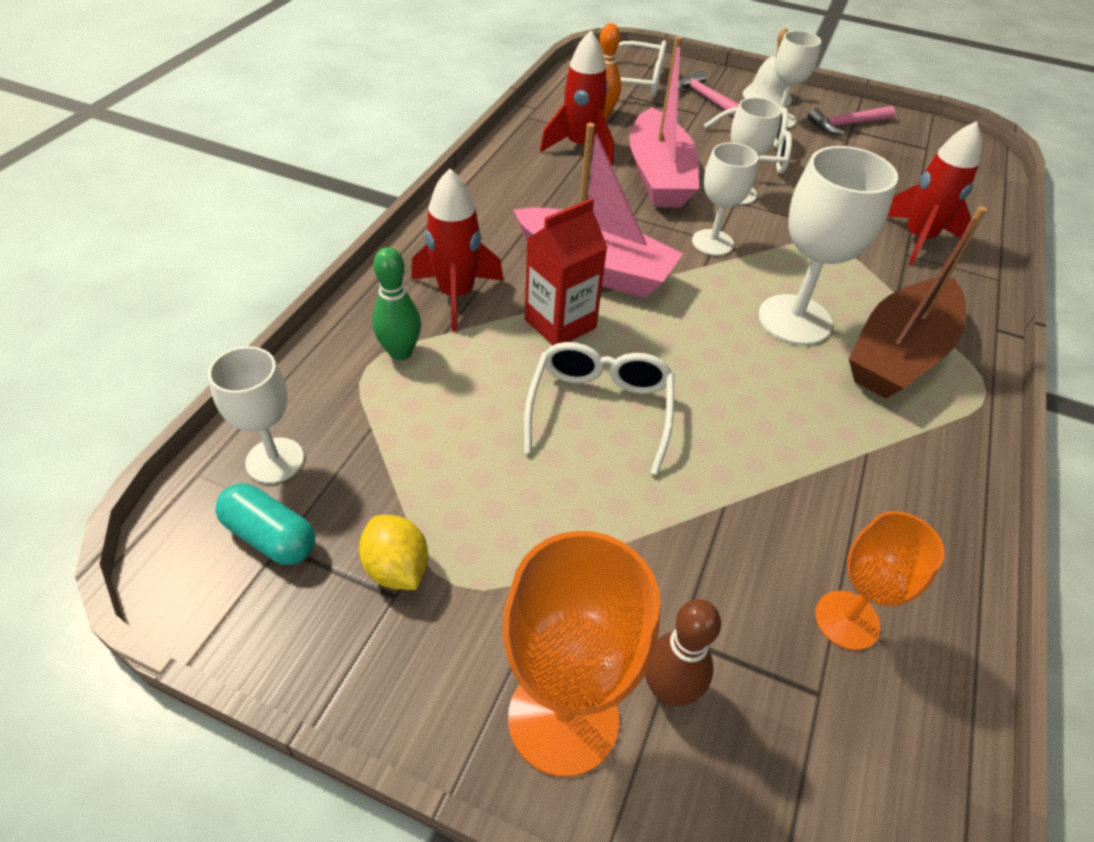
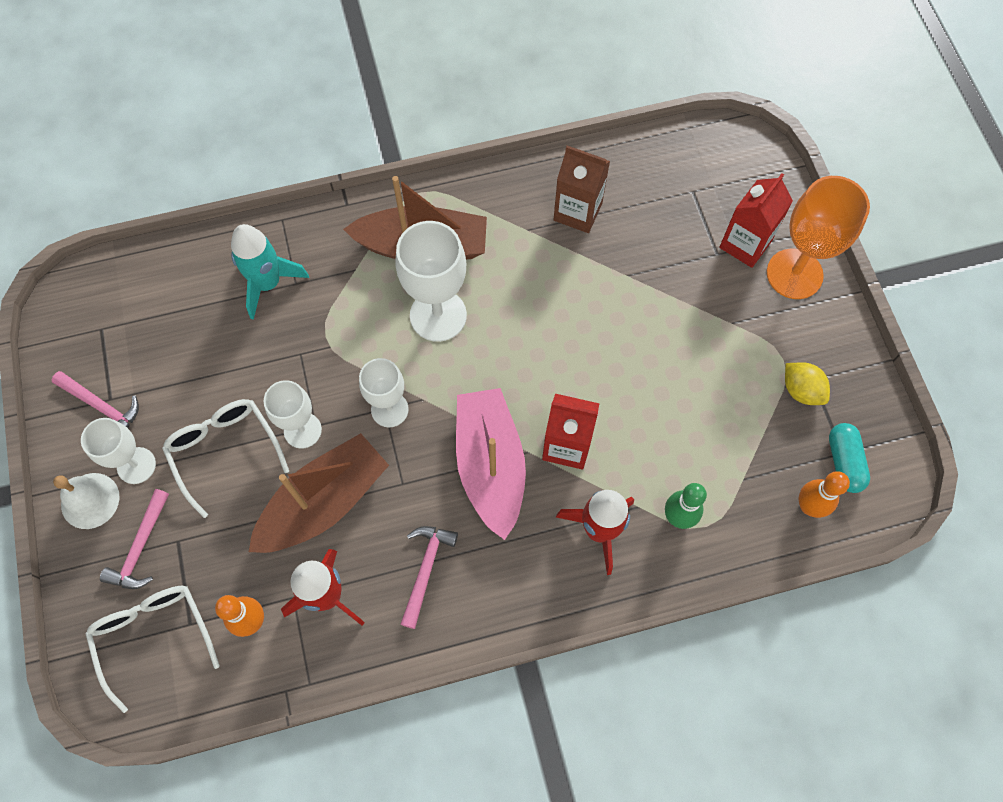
camera: 125 degrees left, 20 degrees up
(275, 460) = (809, 506): white goblet -> orange bowling pin
(397, 568) = (801, 390): yellow lemon -> yellow lemon turned 60 degrees counterclockwise
(544, 193) = (425, 570): none -> pink hammer
(599, 410) = (618, 373): white glasses -> none
(659, 176) = (324, 502): pink boat -> brown boat
(669, 690) = (745, 244): brown bowling pin -> red carton
(847, 620) = (646, 196): orange goblet -> none
(866, 520) = (577, 212): none -> brown carton
(917, 239) = (268, 283): red rocket -> turquoise rocket

